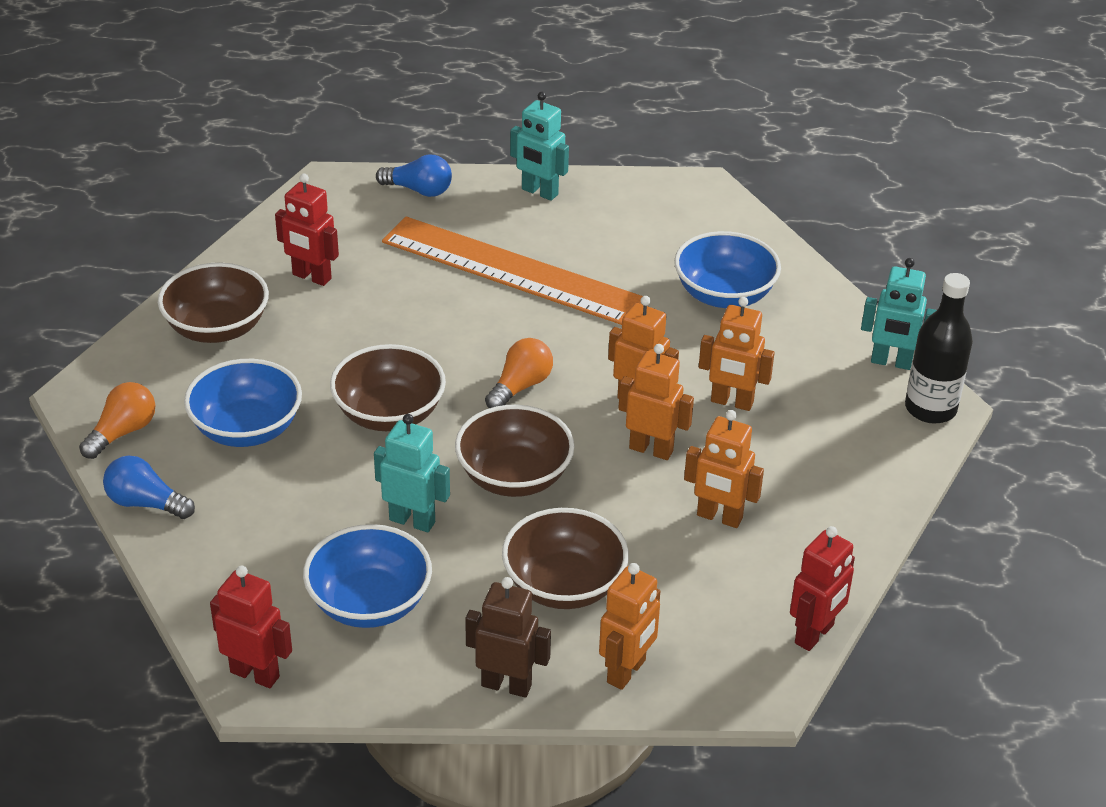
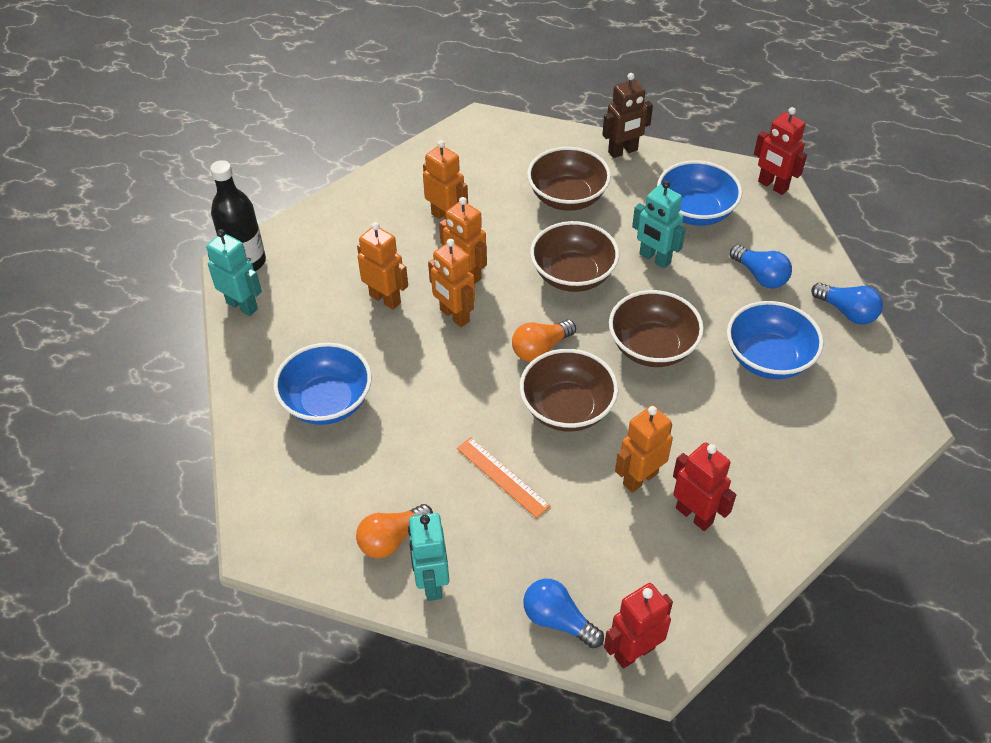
camera: 160 degrees left, 10 degrees up
(122, 432) = (869, 377): orange light bulb -> orange light bulb (392, 539)
(217, 328) = (789, 471): brown bowl -> brown bowl (567, 408)
(264, 527) = (760, 276): none -> blue light bulb
(506, 685) = (623, 151): brown robot -> brown robot turned 60 degrees counterclockwise
(510, 271) = (502, 476): orange ruler -> orange ruler, size x0.43
(539, 192) = (431, 582): turquoise robot -> turquoise robot turned 150 degrees counterclockwise
(627, 671) = (550, 144): orange robot -> orange robot (640, 478)
(815, 634) = (431, 141): red robot -> red robot (634, 651)

